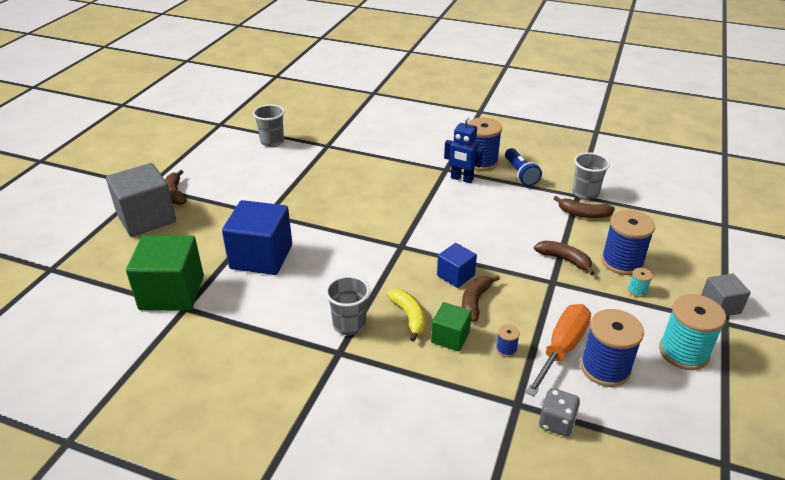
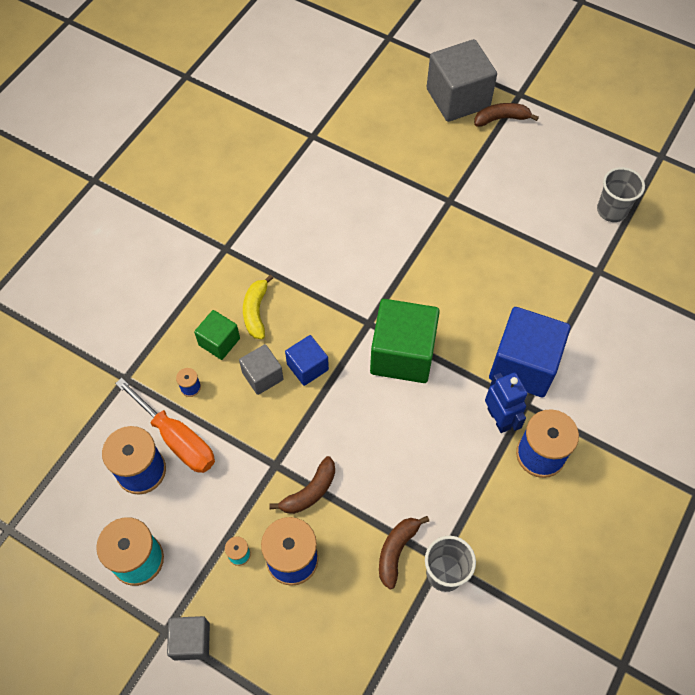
camera: 100 degrees right, 25 degrees up
(172, 292) = (335, 125): green cube -> green cube (402, 354)
(261, 257) = (375, 194): blue cube -> blue cube (523, 365)
(349, 325) = (258, 260): grey cup -> none
(409, 317) = (256, 311): yellow banana -> yellow banana turned 105 degrees clockwise
(461, 179) = (499, 418): blue robot -> blue robot turned 120 degrees clockwise
(475, 302) = (262, 376): brown banana -> grey cube
(520, 174) = (503, 499): blue flashlight -> none
(556, 422) = (96, 404): grey dice -> none

